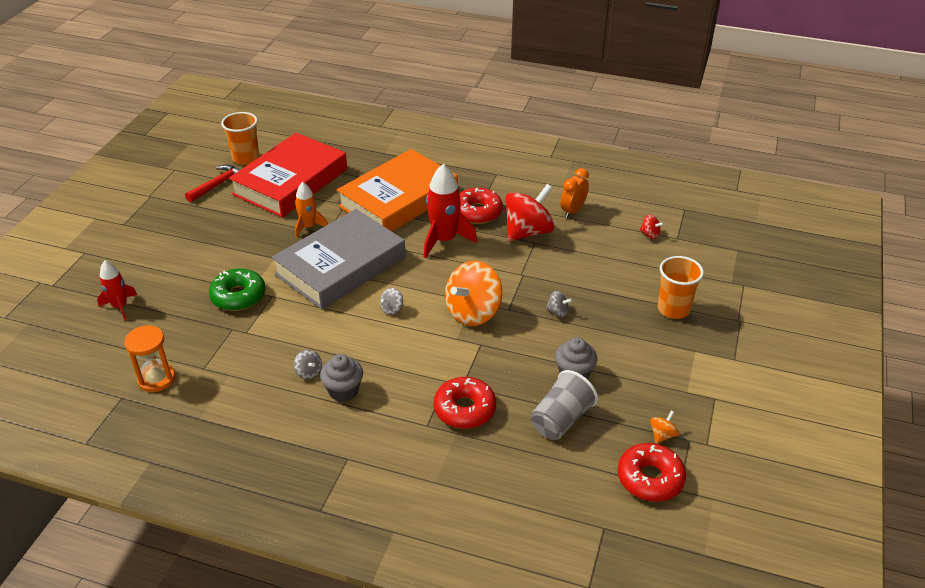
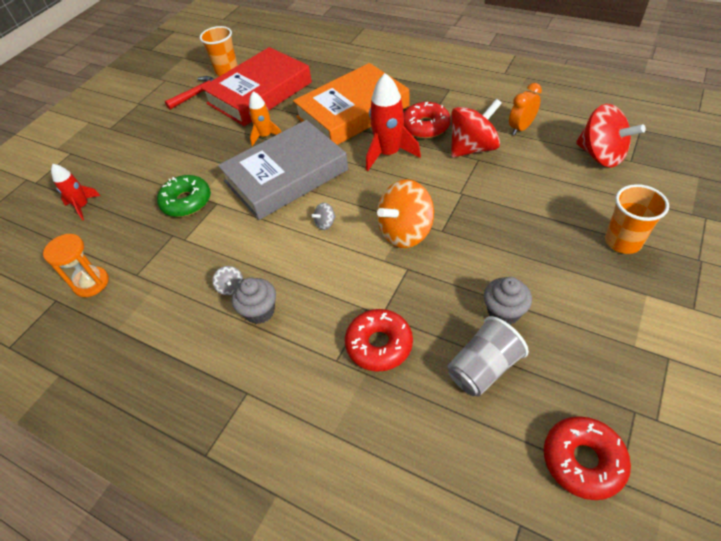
camera: 15 degrees right, 10 degrees up
(557, 312) = (493, 237): grey spinning top -> none
(650, 234) = (601, 155): red spinning top -> red spinning top, size x2.34
(662, 435) = (601, 401): orange spinning top -> none

